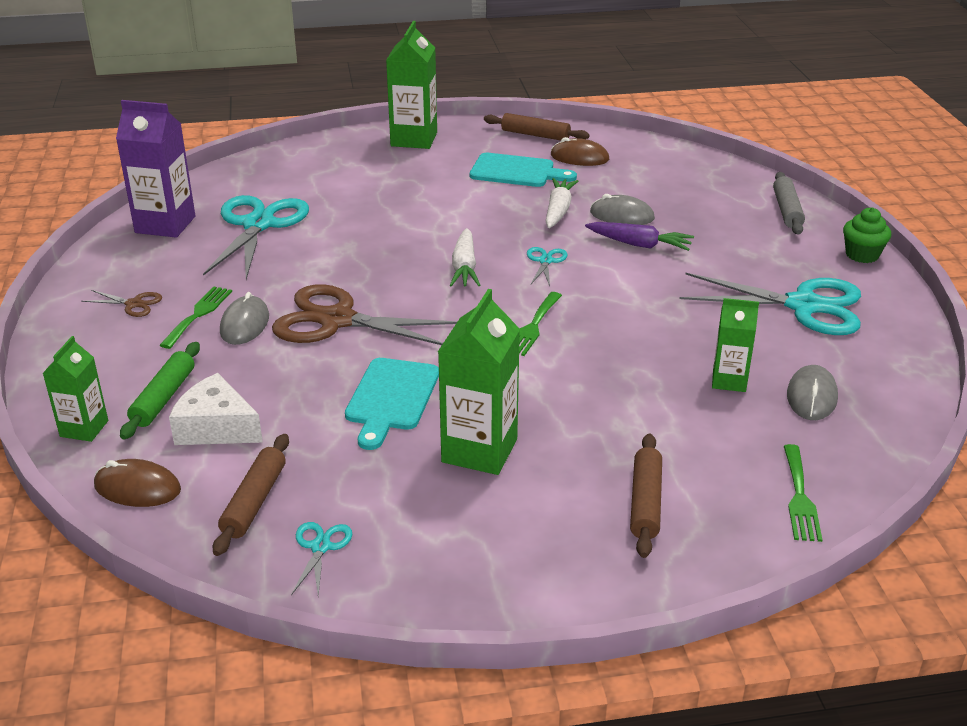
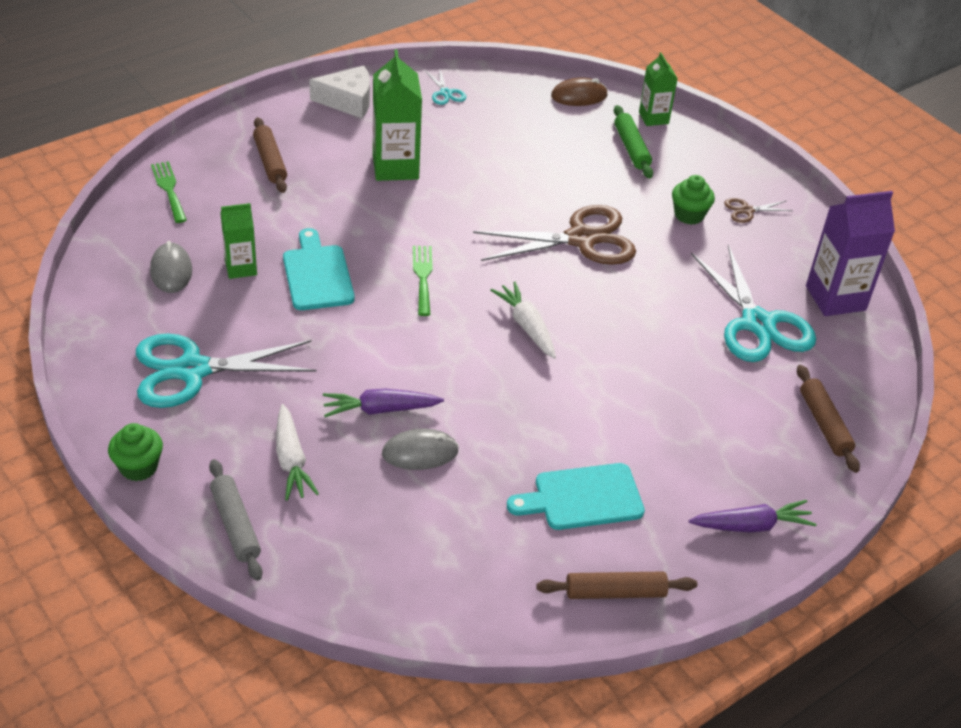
camera: 150 degrees right, 10 degrees up
(198, 314) = (689, 215): green fork -> green cupcake
(216, 427) = (575, 139): white cheese -> white cheese (348, 101)
(244, 324) = (645, 216): grey mouse -> none
(254, 502) = (505, 105): brown rolling pin -> brown rolling pin (824, 424)
(391, 398) = (483, 187): turquoise cutting board -> turquoise cutting board (317, 274)
(414, 139) = (751, 525): green carton -> purple carrot
(545, 261) = (459, 357): turquoise scissors -> none
(558, 210) = (492, 439): white carrot -> white carrot (291, 460)
(579, 157) = (528, 556): brown mouse -> none

